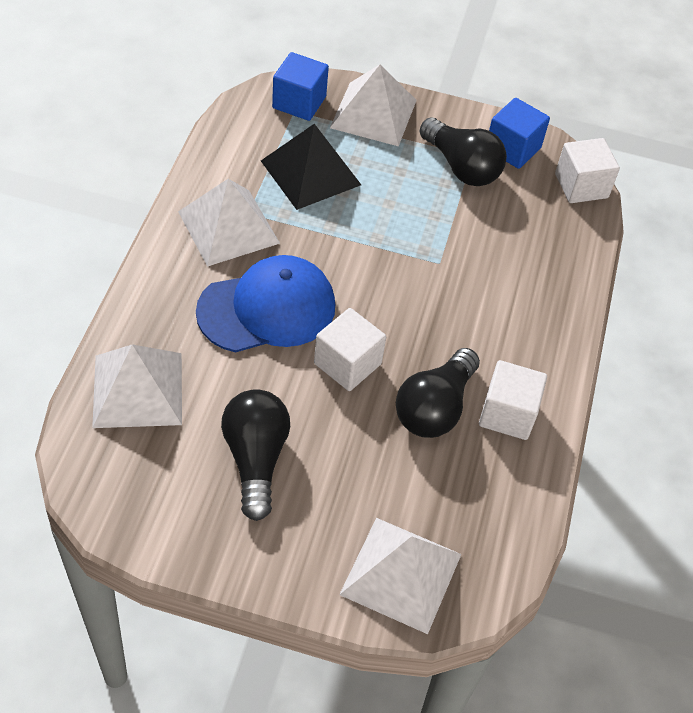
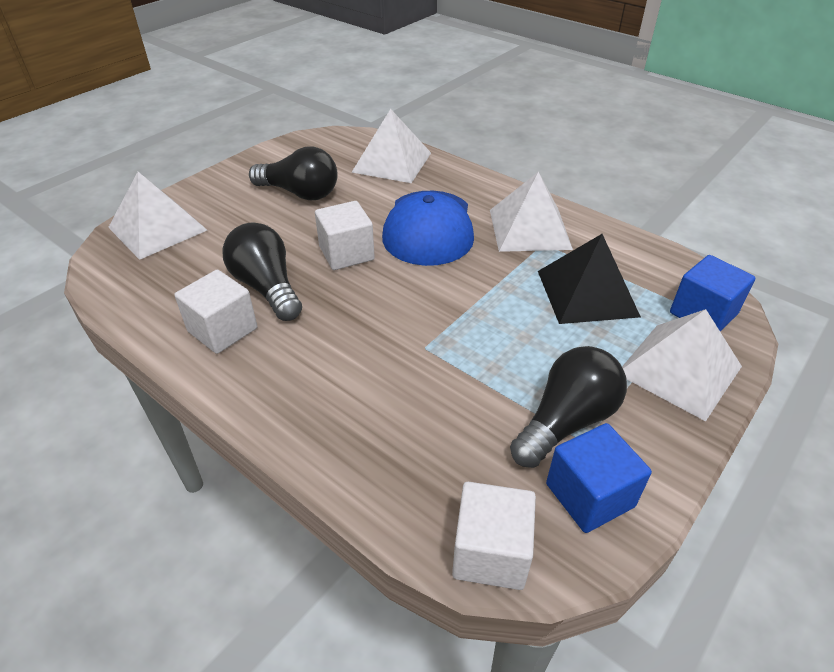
camera: 120 degrees right, 10 degrees down
(461, 167) = (566, 421): black light bulb -> black light bulb turned 150 degrees clockwise

